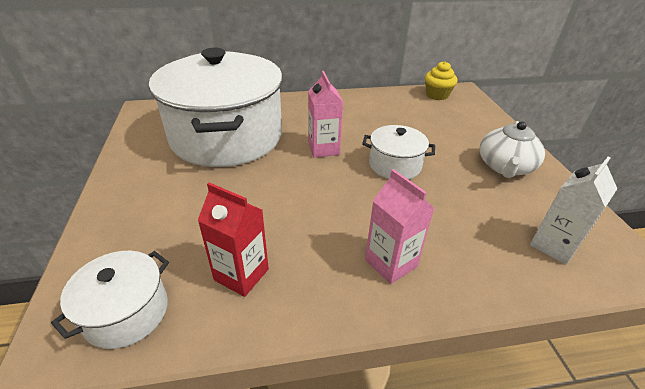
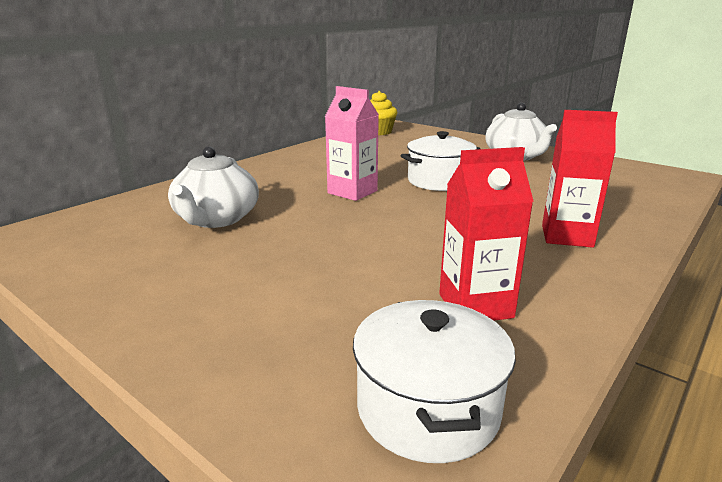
camera: 40 degrees left, 15 degrees down
(227, 137) = (216, 219): white pot -> white teapot
(390, 263) = (566, 236): pink carton -> red carton
(553, 245) = (627, 183): white carton -> none

